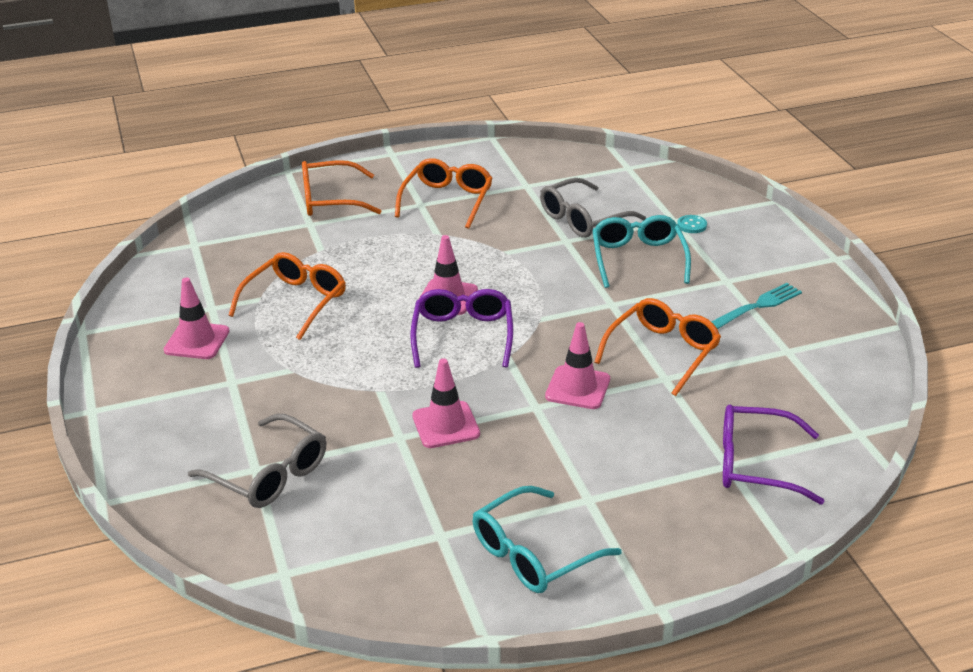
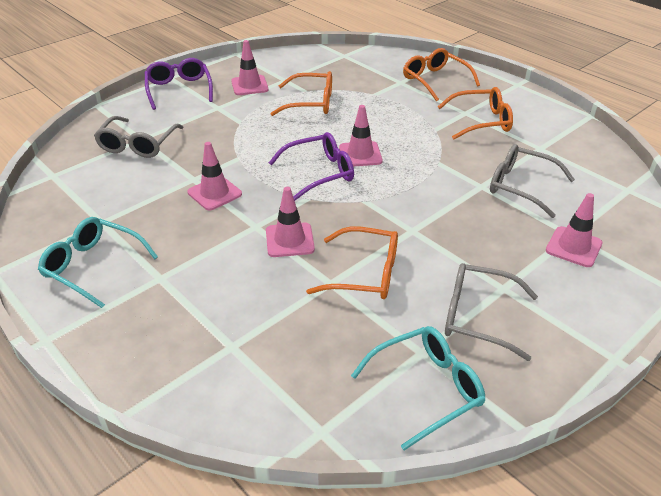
camera: 65 degrees right, 5 degrees up
(638, 259) = (490, 229): turquoise glasses -> turquoise glasses (426, 388)
(691, 225) = (573, 247): turquoise button -> pink traffic cone
(755, 464) = (240, 364): purple glasses -> purple glasses (179, 90)
(757, 306) = (478, 317): turquoise fork -> grey glasses

